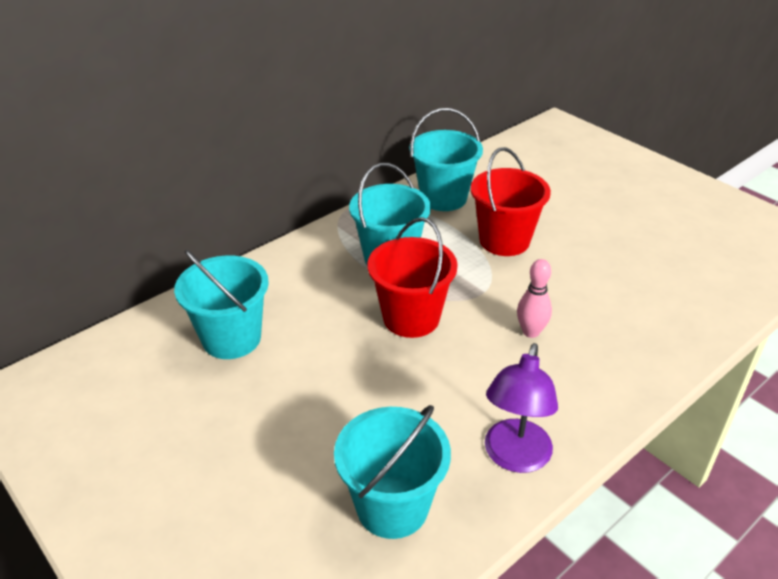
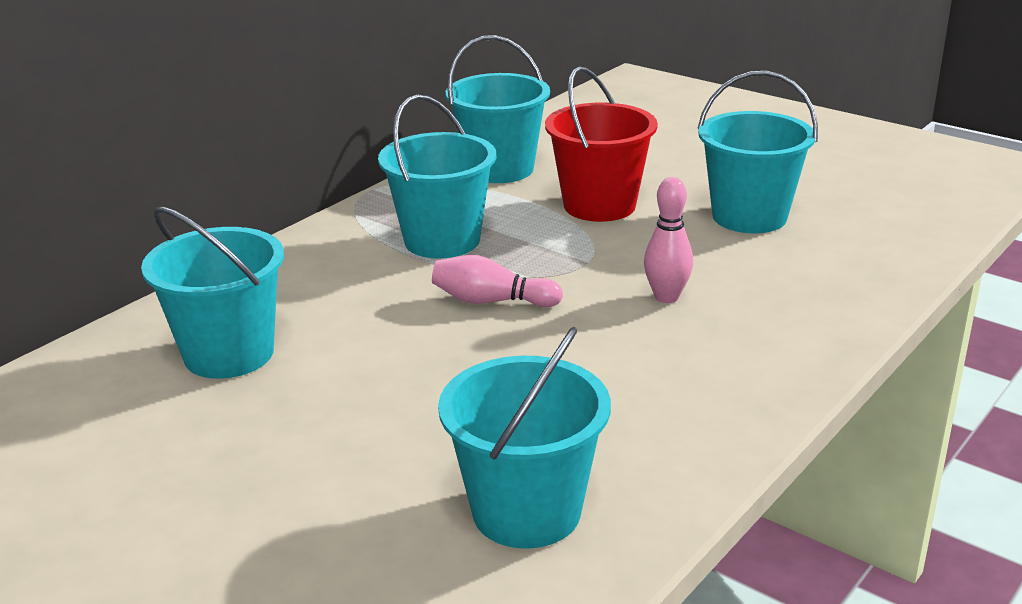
camera: 10 degrees left, 10 degrees down
(411, 318) = (492, 301): red bucket -> pink bowling pin
(514, 458) = (686, 434): purple lamp -> none
(607, 265) = (749, 216): none -> turquoise bucket

